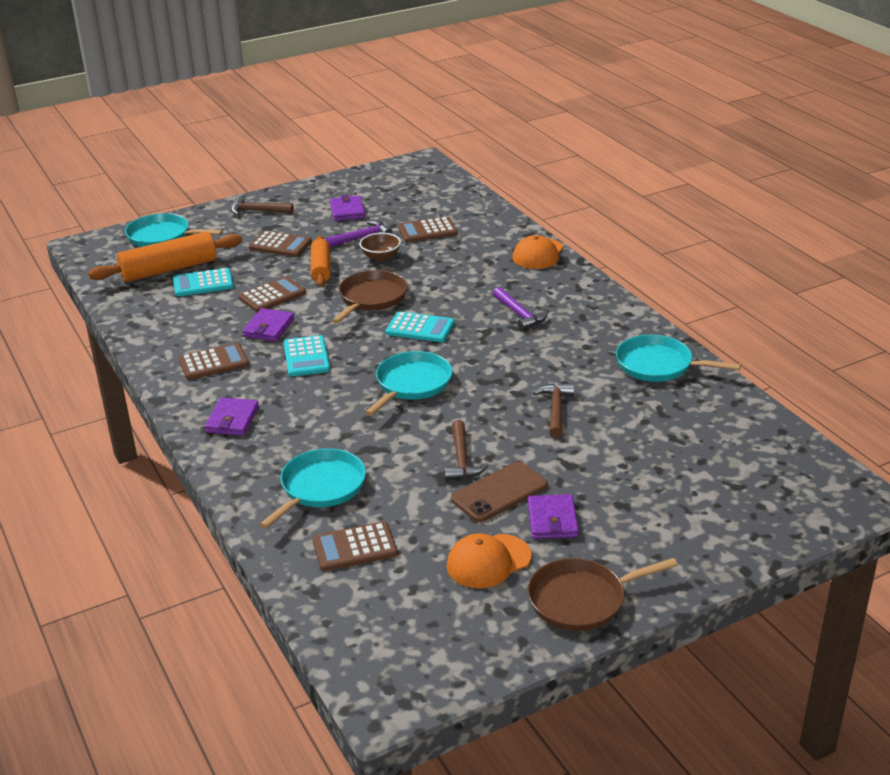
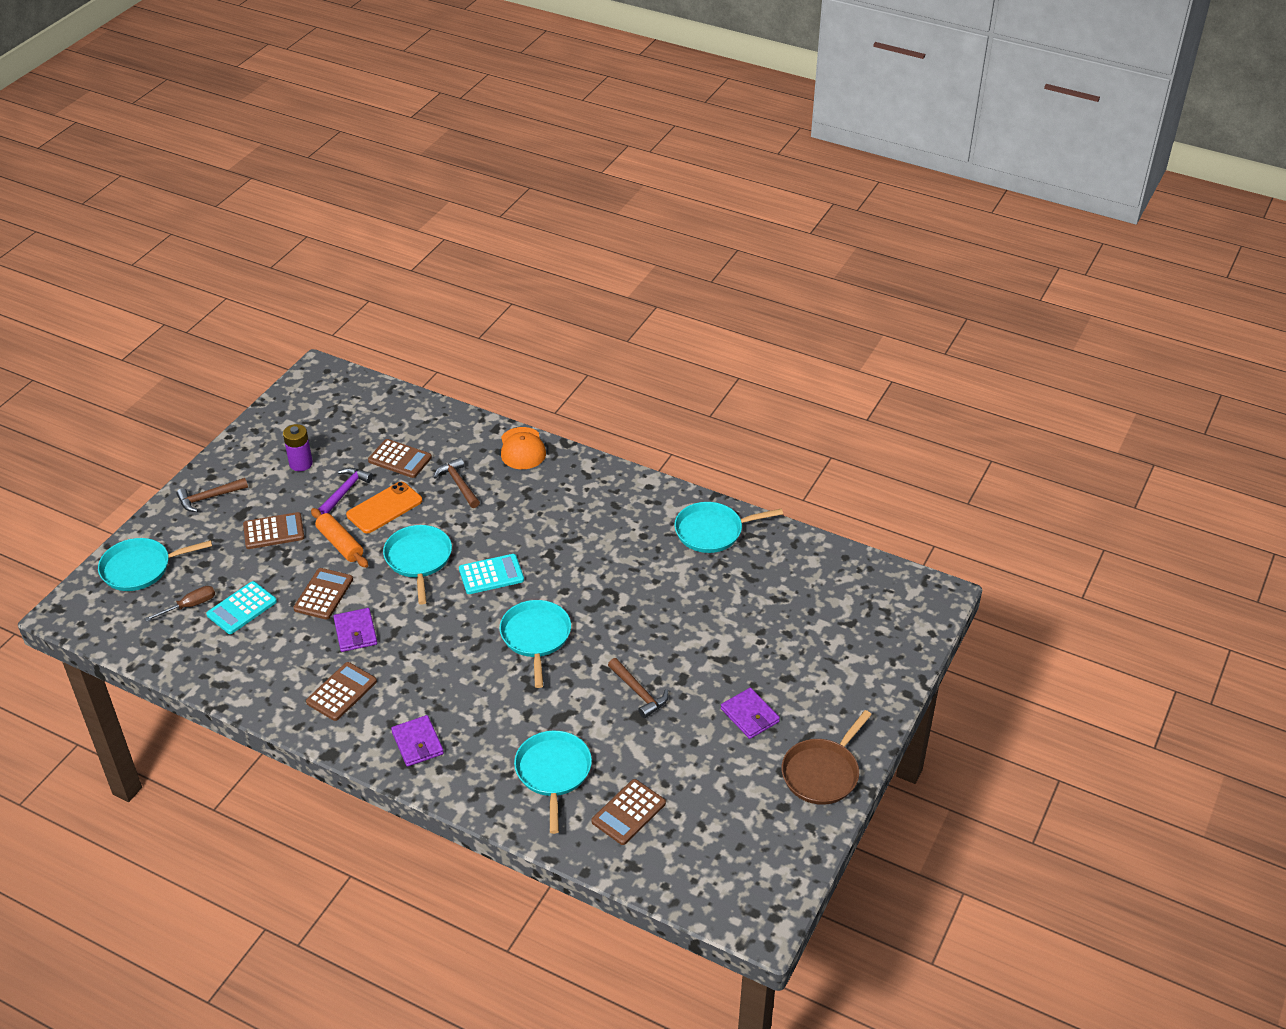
camera: 35 degrees left, 10 degrees up
(169, 269) = (190, 606): orange rolling pin -> brown screwdriver
(306, 357) = (420, 649): turquoise calculator -> none
(347, 211) = (301, 463): purple wallet -> purple battery
(371, 298) = (418, 559): brown pan -> turquoise pan
(381, 257) = (384, 508): brown bowl -> orange phone
(427, 231) = (400, 459): brown calculator -> brown calculator turned 105 degrees counterclockwise
(488, 561) = (734, 774): orange cap -> none
(499, 492) = (692, 709): brown phone -> none
(519, 314) = (562, 524): purple hammer -> none
(556, 410) = (671, 611): brown hammer -> brown hammer (458, 484)

